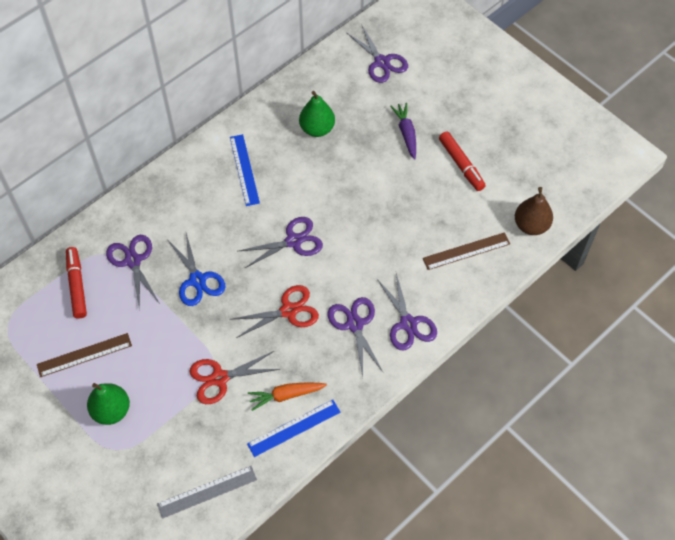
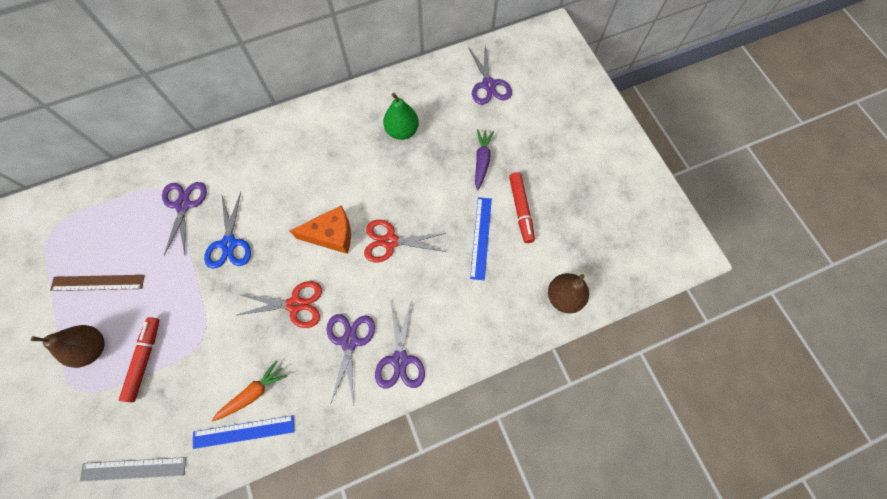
camera: 20 degrees right, 10 degrees up
(77, 285) = (125, 212): red marker -> red marker (145, 359)
(111, 410) = (92, 348): green pear -> brown pear
(220, 378) = (202, 351): red scissors -> red scissors (390, 241)
(244, 169) = (320, 149): blue ruler -> blue ruler (480, 237)
(286, 395) = (253, 393): orange carrot -> orange carrot turned 135 degrees clockwise
(293, 241) = (331, 235): purple scissors -> orange cheese
(466, 251) = (489, 302): brown ruler -> none

